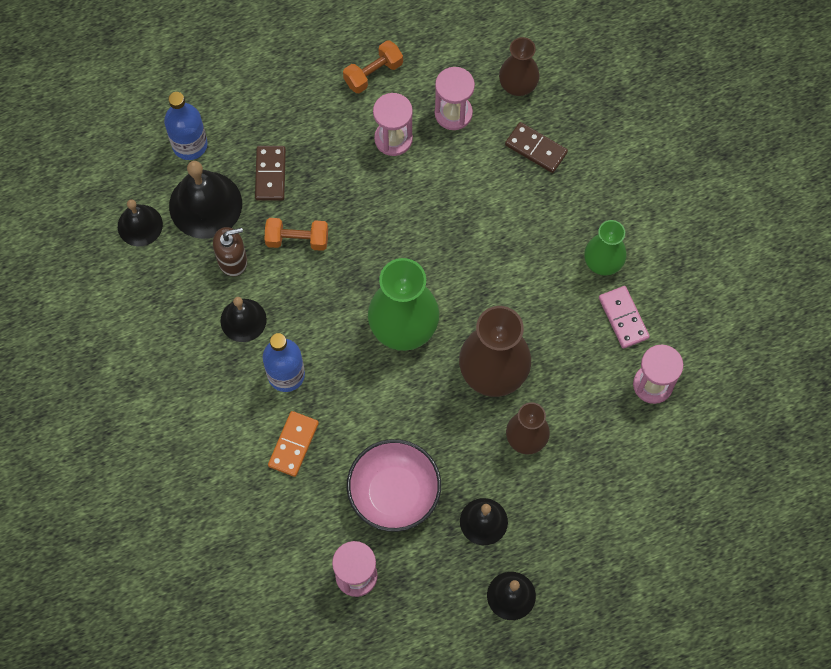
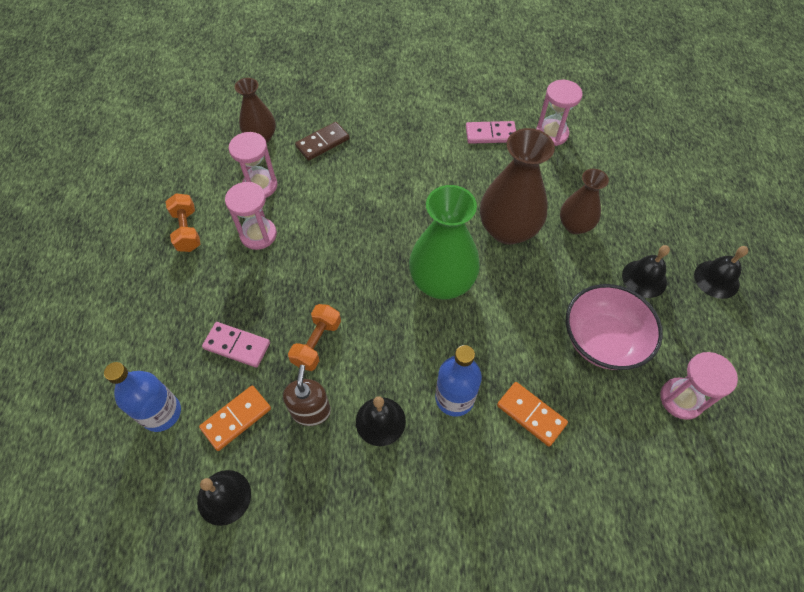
camera: 70 degrees left, 10 degrees down
(205, 204) = (236, 418): black bell -> orange domino
(270, 174) = (237, 345): brown domino -> pink domino
(603, 262) = (439, 132): green vase -> none

